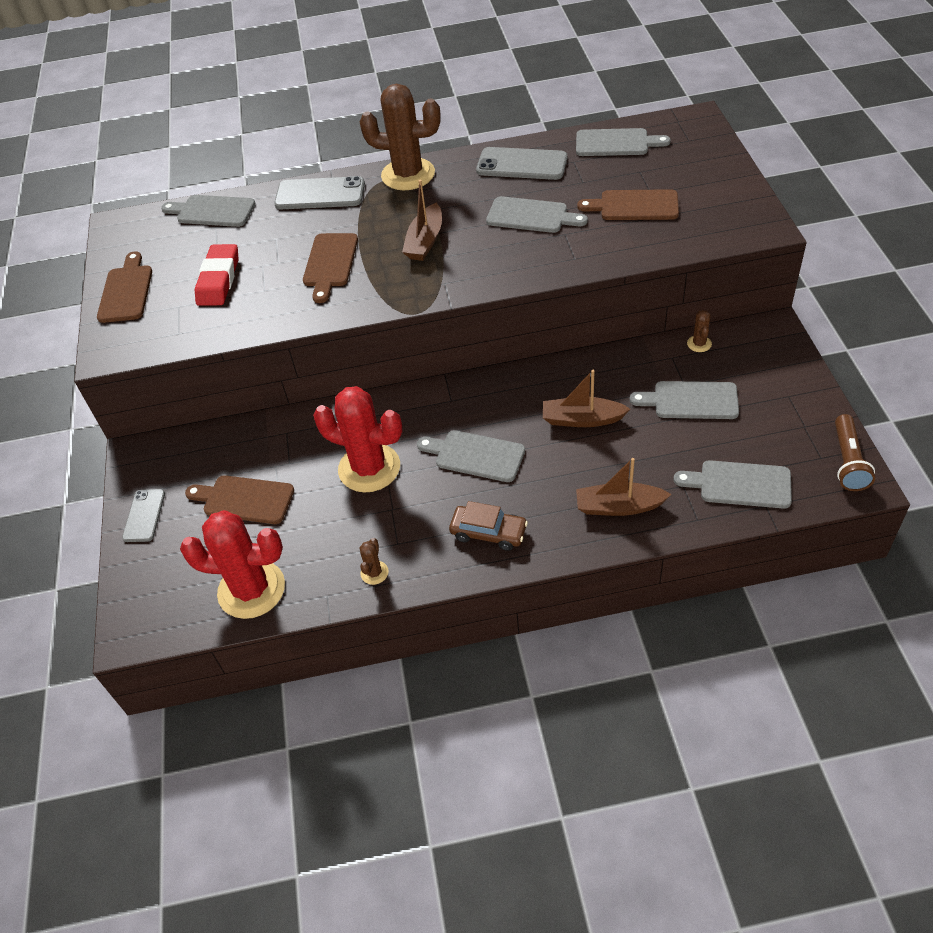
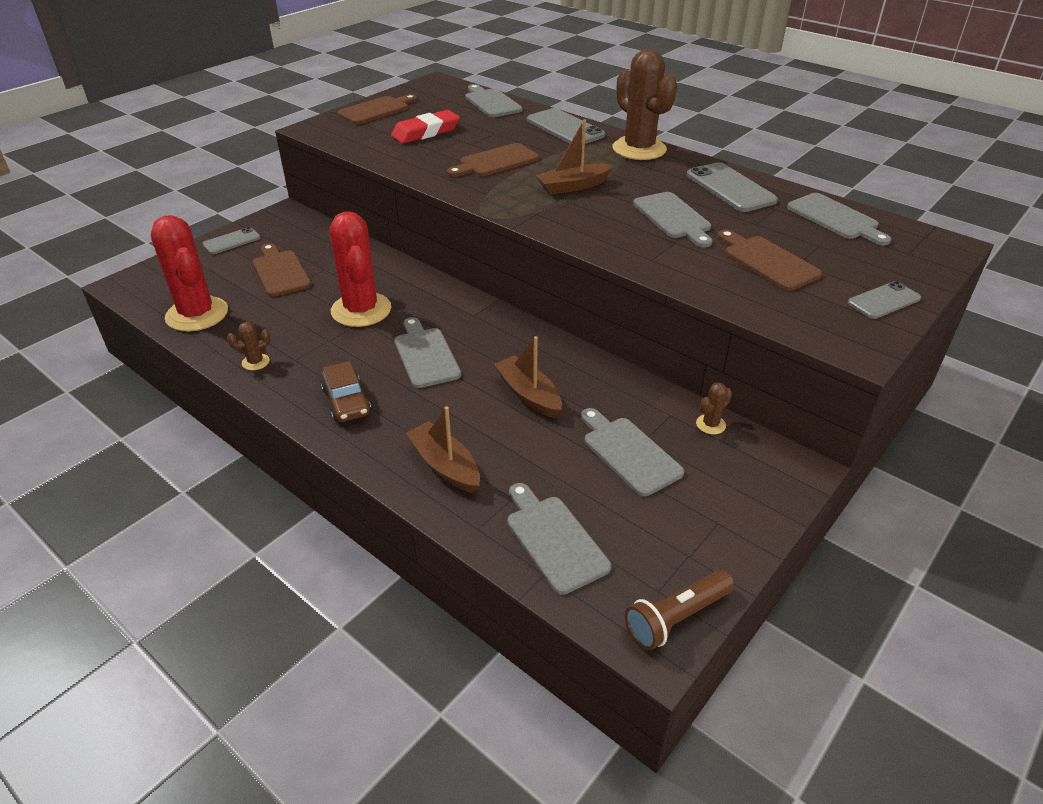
camera: 45 degrees right, 10 degrees down
(728, 185) = (884, 301): none -> grey phone

